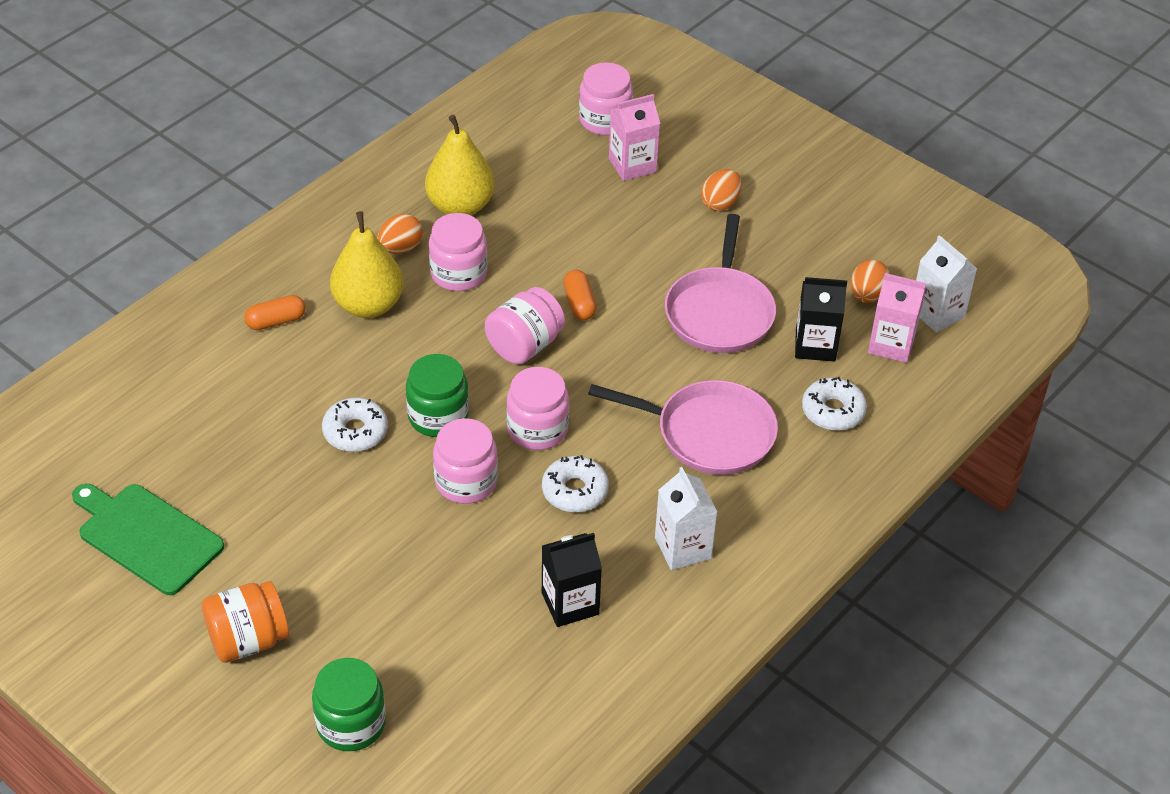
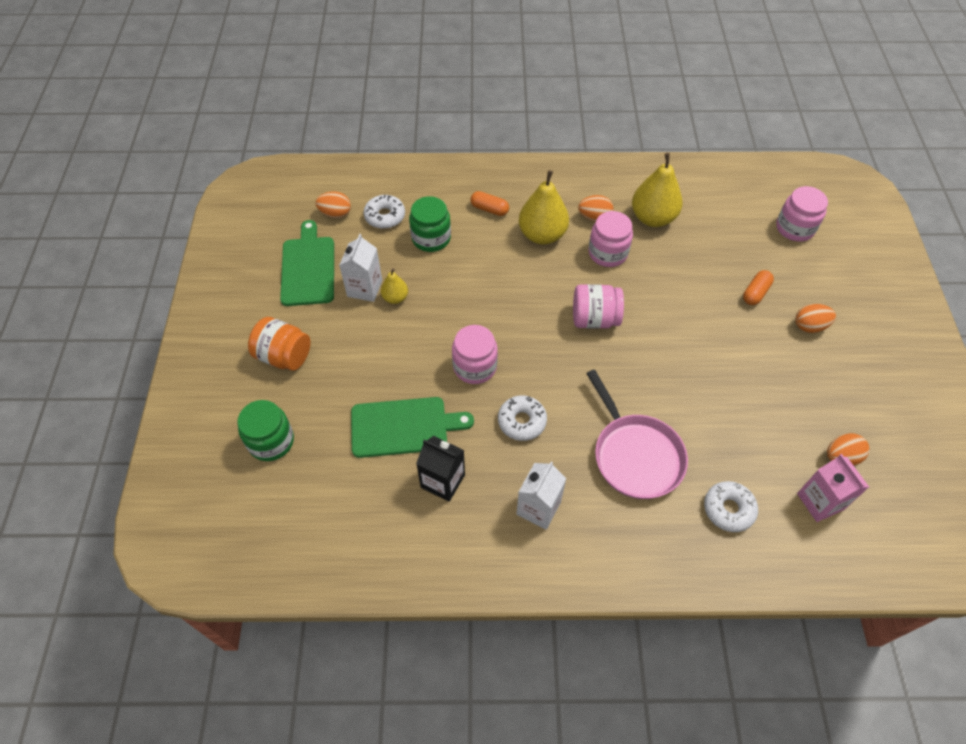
camera: 50 degrees right, 10 degrees up
(97, 458) = (335, 214): none -> orange egg
(293, 486) = (395, 298): none -> yellow pear
(355, 431) = (456, 294): white donut -> white donut (385, 216)
(438, 416) = (504, 320): green jar -> green jar (431, 238)
(469, 592) = (404, 427): none -> green cutting board
(537, 429) = (544, 370): pink jar -> none
(579, 303) = (653, 320): orange capsule -> orange capsule (755, 293)
(632, 165) = (780, 265): pink carton -> none
(720, 312) = (729, 390): pink pan -> none
(815, 345) = (767, 459): black carton -> none
(937, 313) = (878, 508): white carton -> white carton (364, 288)

